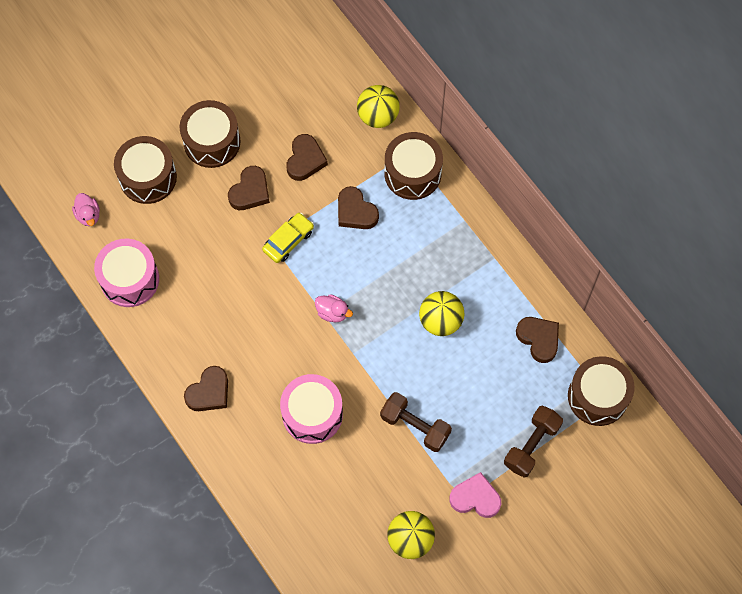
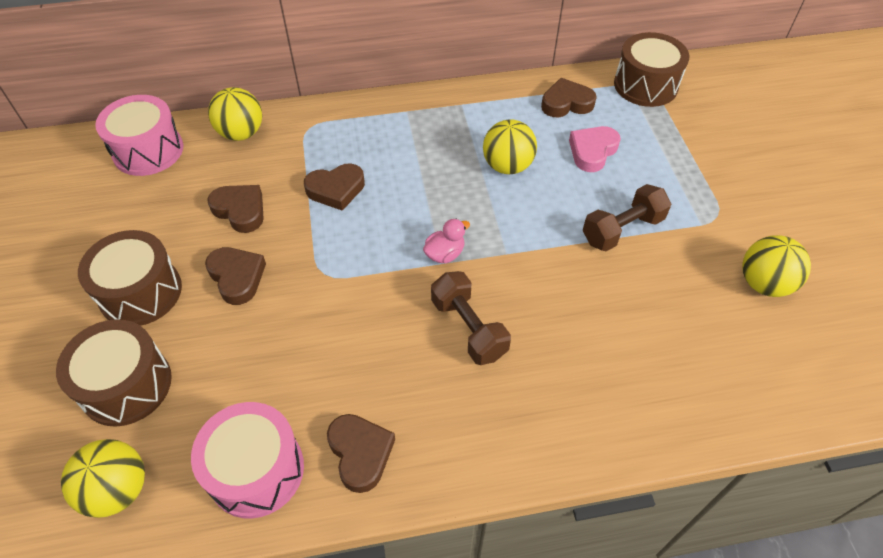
camera: 65 degrees left, 15 degrees down
(88, 215) = (118, 490): pink duck -> yellow ball
(209, 392) = (483, 430): brown heart -> brown heart (360, 453)
(288, 240) = (327, 263): yellow car -> none
(312, 414) = (566, 322): pink drum -> pink drum (148, 151)
(412, 173) = (327, 130): brown drum -> none
(475, 498) = (727, 209): pink heart -> pink heart (592, 151)
(531, 445) = (680, 146): brown dumbbell -> brown dumbbell (468, 328)

